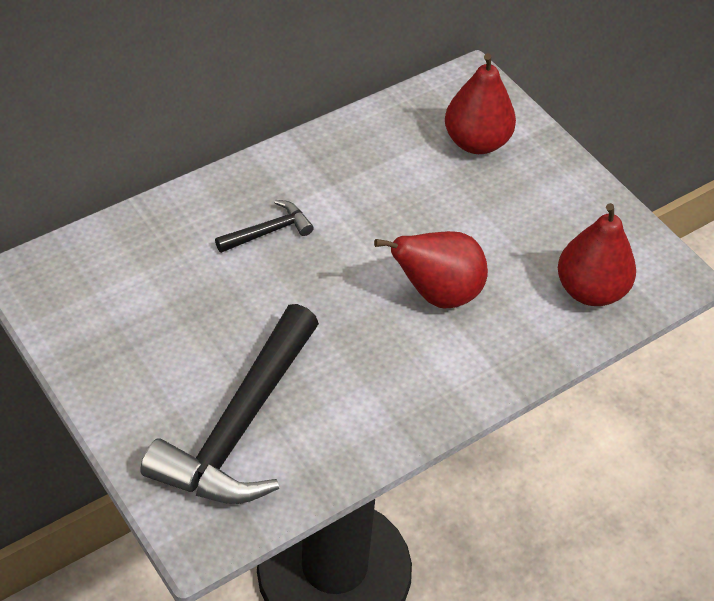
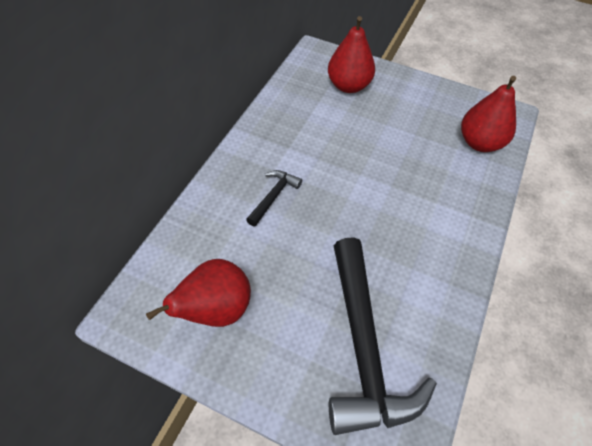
camera: 30 degrees left, 5 degrees up
(437, 294) = (404, 186): red pear -> red pear (215, 310)

